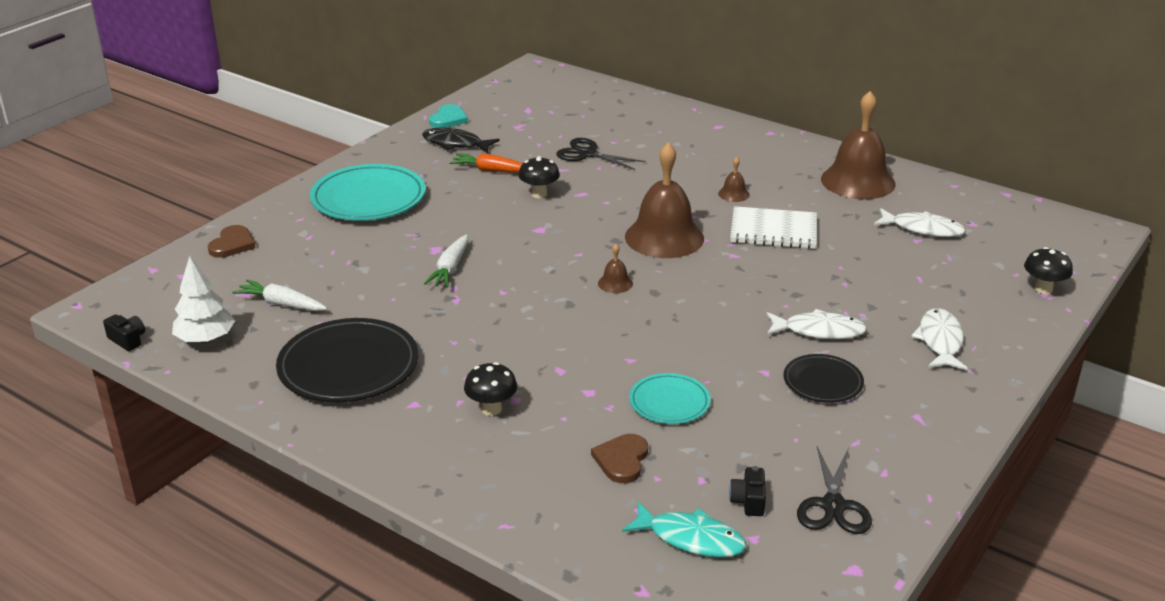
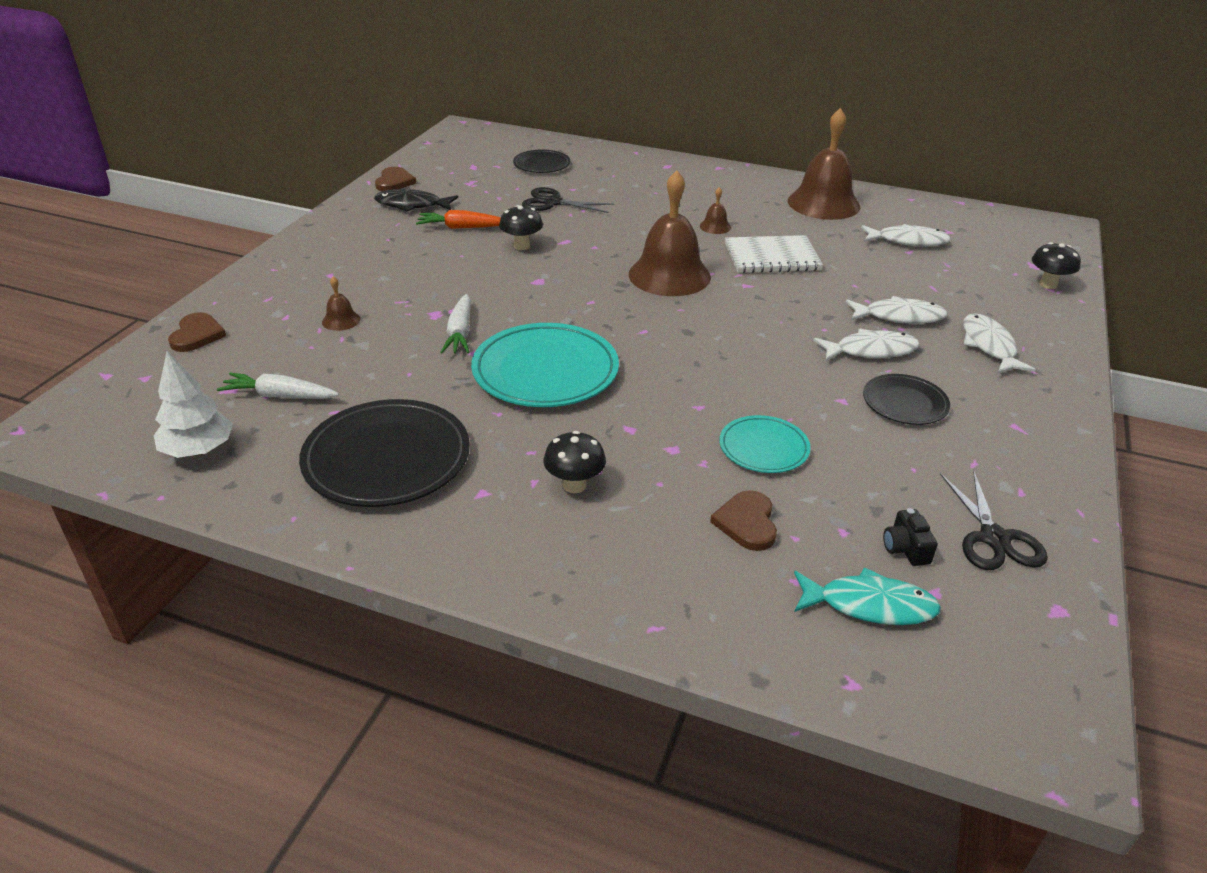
camera: 15 degrees left, 5 degrees up
(128, 340) = (97, 465): black camera -> none
(368, 198) = (339, 269): turquoise plate -> turquoise plate (545, 371)
(448, 119) = (394, 182): turquoise heart -> brown heart
(594, 114) = (541, 165): none -> black plate
(615, 283) = (643, 327): brown bell -> brown bell (341, 320)
(867, 303) = (899, 317): none -> white fish

